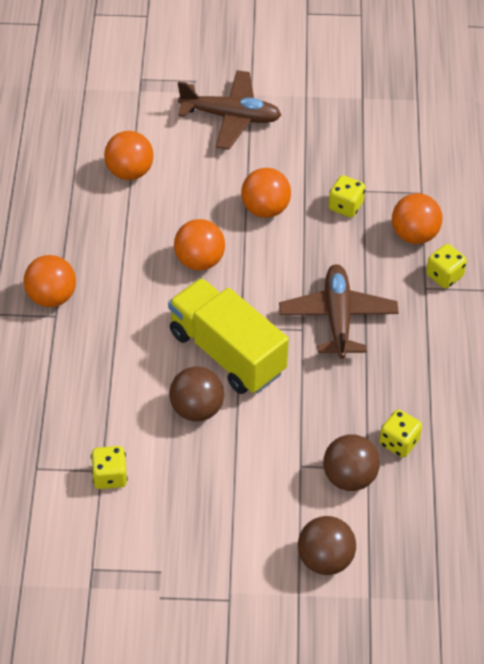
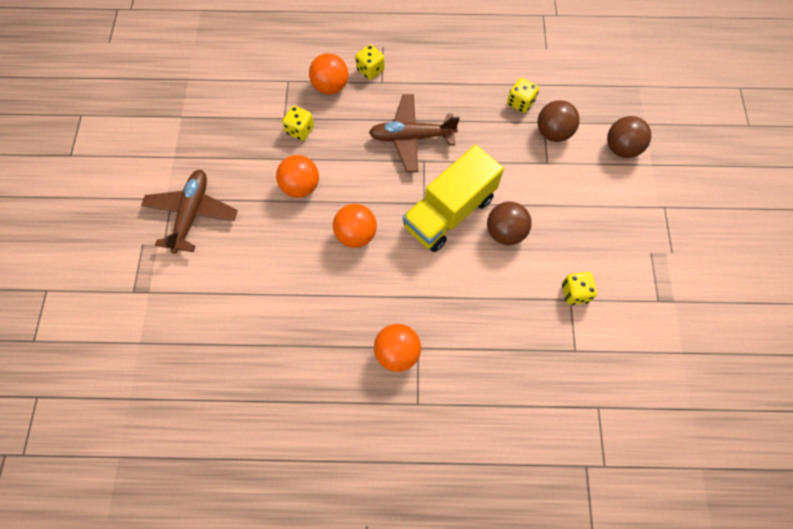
camera: 90 degrees left, 15 degrees up
(129, 172) = (252, 295): orange ball -> none

